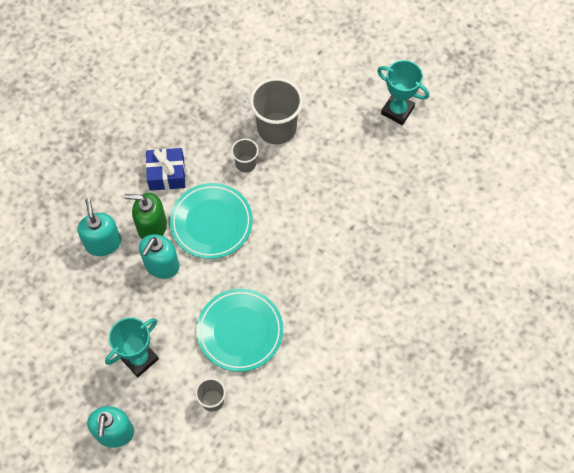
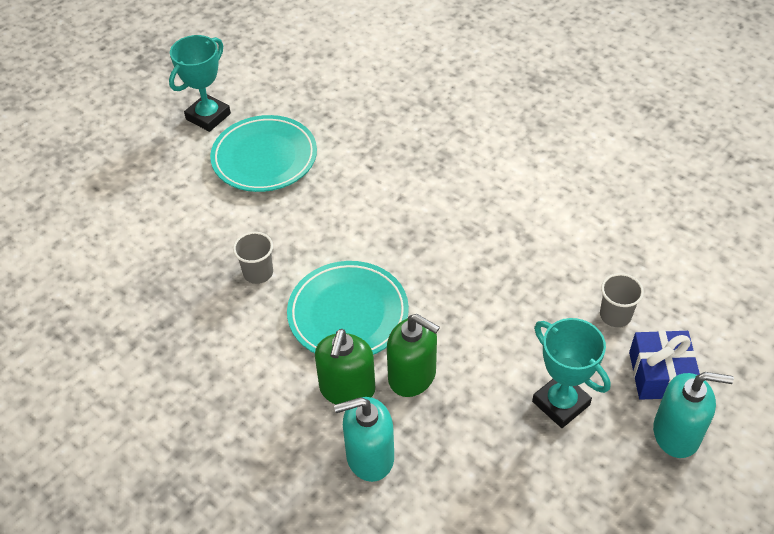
camera: 85 degrees left, 15 degrees down
(161, 265) = (412, 376): turquoise soap dispenser -> green soap dispenser
(167, 174) = (259, 370): blue gift -> blue gift (660, 374)
(240, 331) = (514, 283): turquoise plate -> turquoise plate (264, 158)
(276, 128) = (207, 237): grey cup -> none

